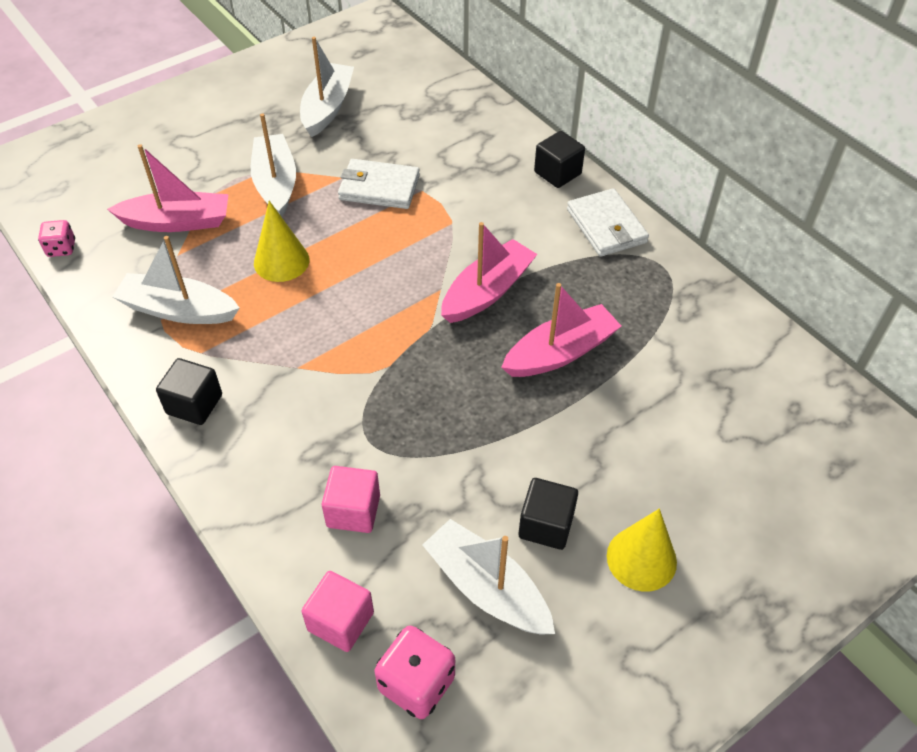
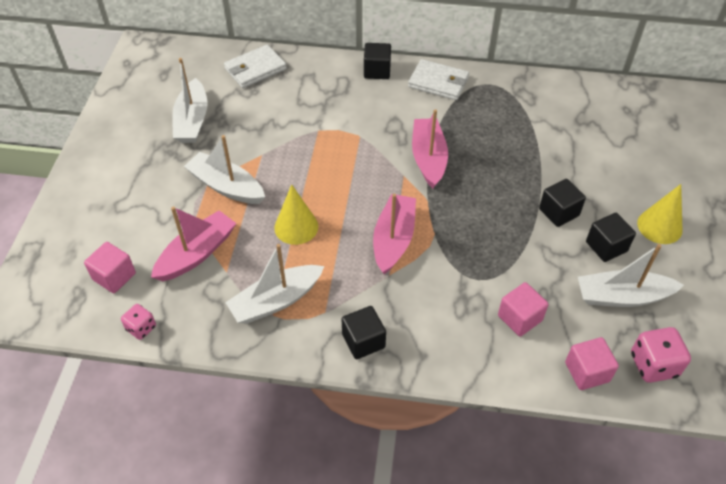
camera: 45 degrees left, 0 degrees up
(99, 193) = (114, 276): none -> pink cube
(327, 108) = (192, 121): white boat -> white boat turned 150 degrees counterclockwise
(379, 187) = (292, 145): white wallet -> white wallet (255, 69)
(545, 448) = (559, 212): none -> black cube
(560, 352) = (503, 162): pink boat -> pink boat (393, 239)

